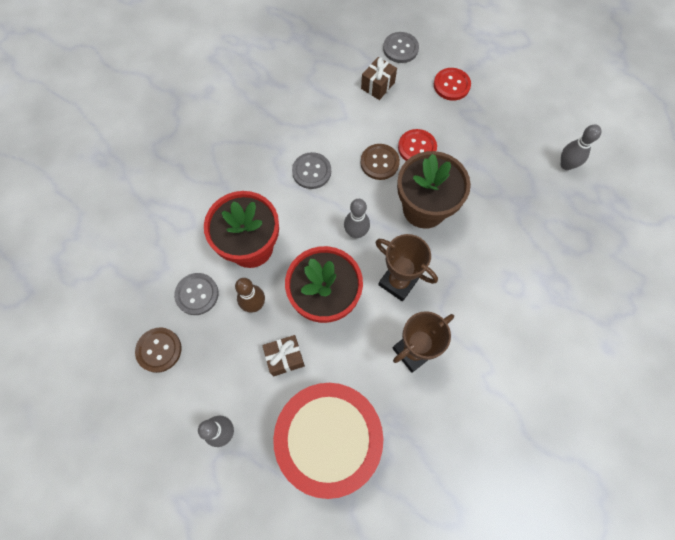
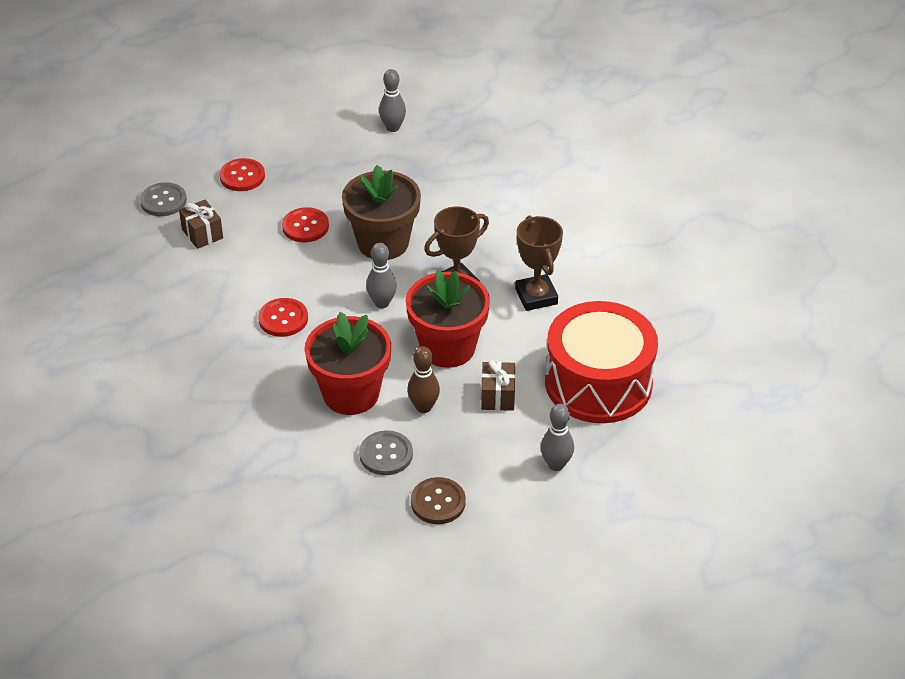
camera: 70 degrees left, 25 degrees down
(311, 171) = (283, 319): grey button -> red button
(379, 162) = (306, 261): brown button -> none

